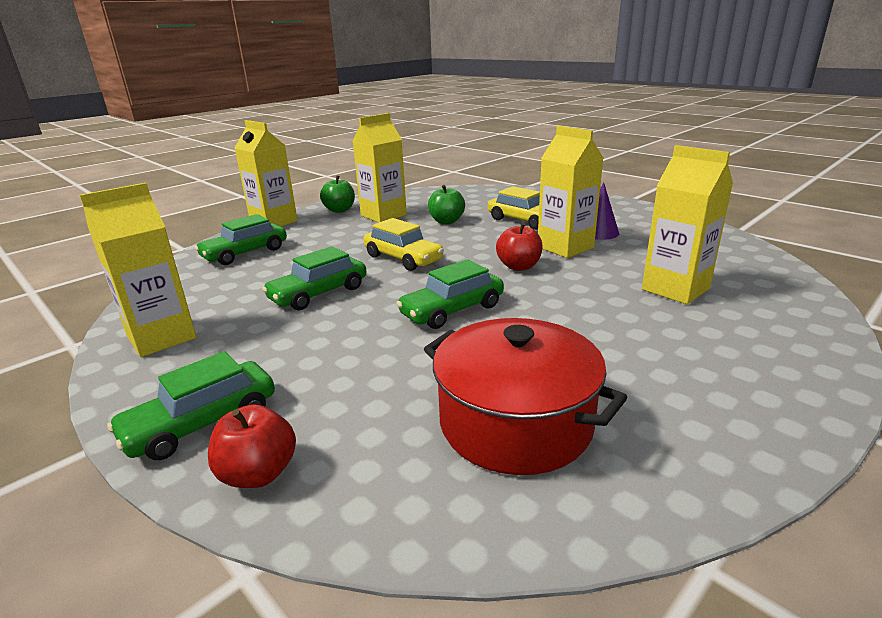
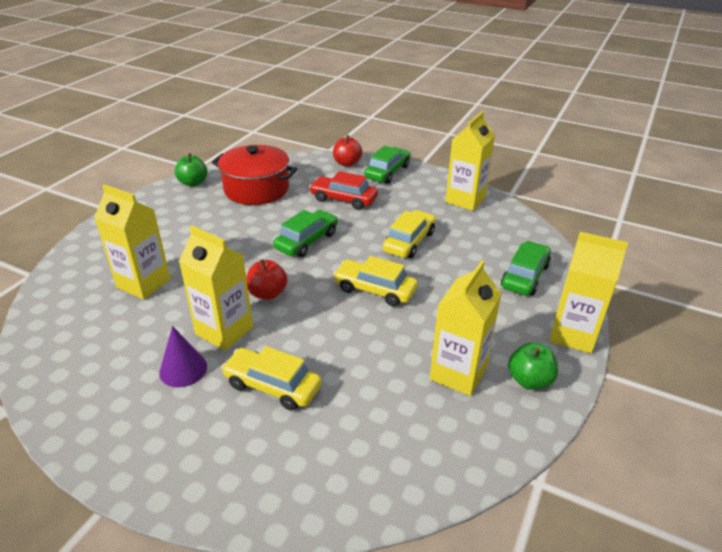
camera: 160 degrees right, 10 degrees up
(318, 293) = (409, 242): green car -> yellow car
(351, 368) = (343, 199): none -> red car
(446, 221) = (369, 369): green apple -> green apple (193, 183)

